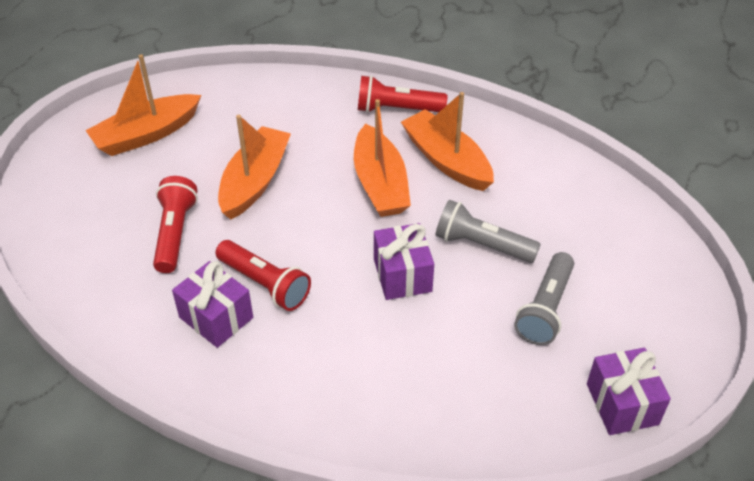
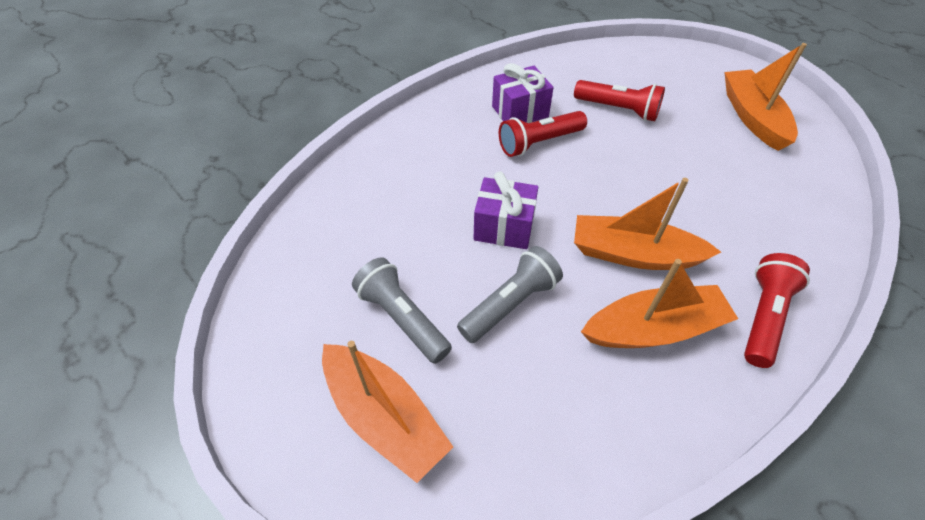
camera: 115 degrees right, 5 degrees up
(255, 181) = (667, 167): orange boat -> orange boat (384, 417)
(622, 404) = (268, 324): purple gift -> none

